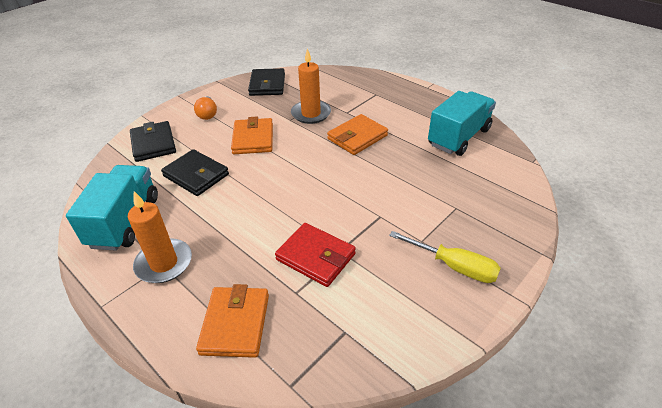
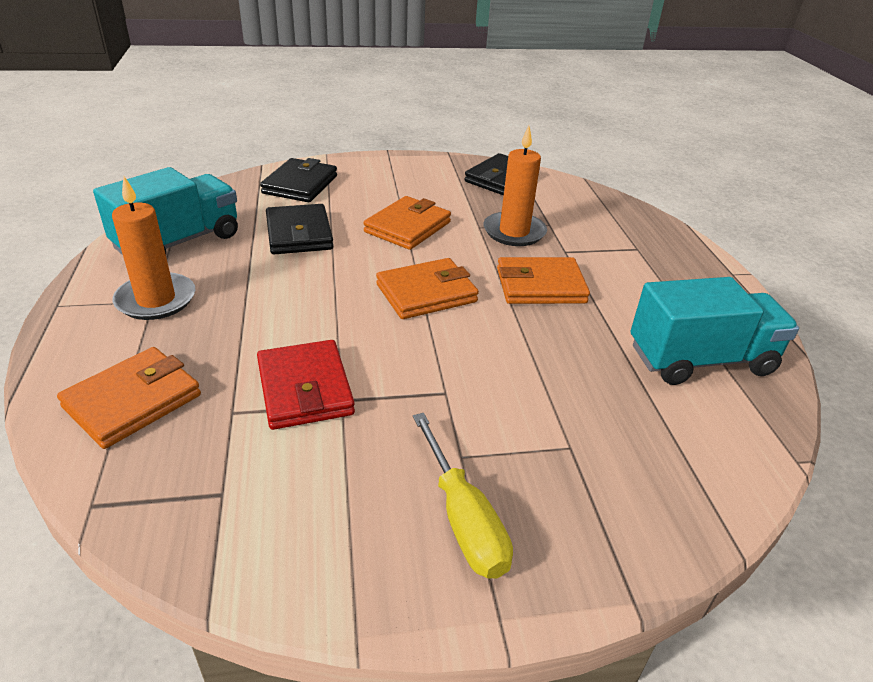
camera: 35 degrees right, 5 degrees down
(207, 114) = (392, 181): orange light bulb -> none
(310, 171) = (426, 293): none -> orange wallet

